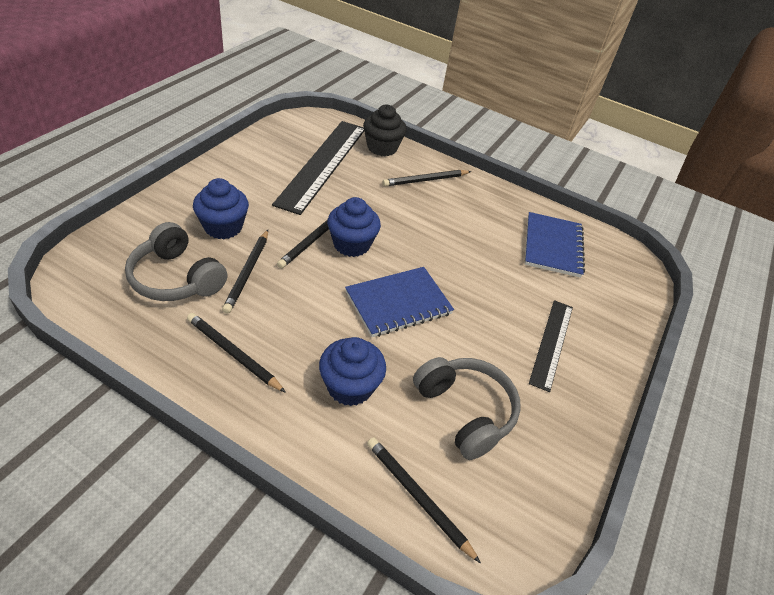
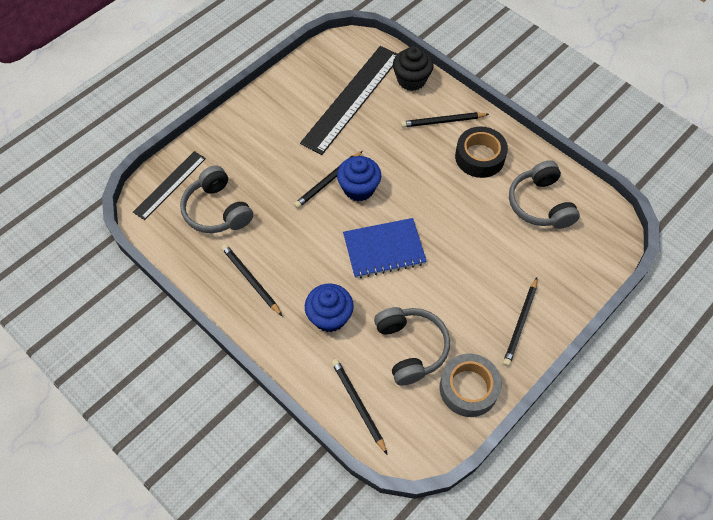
camera: 20 degrees right, 15 degrees up
(223, 227) = (257, 163): blue cupcake -> none
(247, 272) = (270, 209): black pencil -> black pencil (520, 323)
(474, 208) = (479, 157): none -> black tape
(551, 343) = (501, 300): black ruler -> black ruler (170, 185)
(553, 246) = (540, 204): blue notebook -> grey headphones
(553, 451) = (468, 388): none -> grey tape

